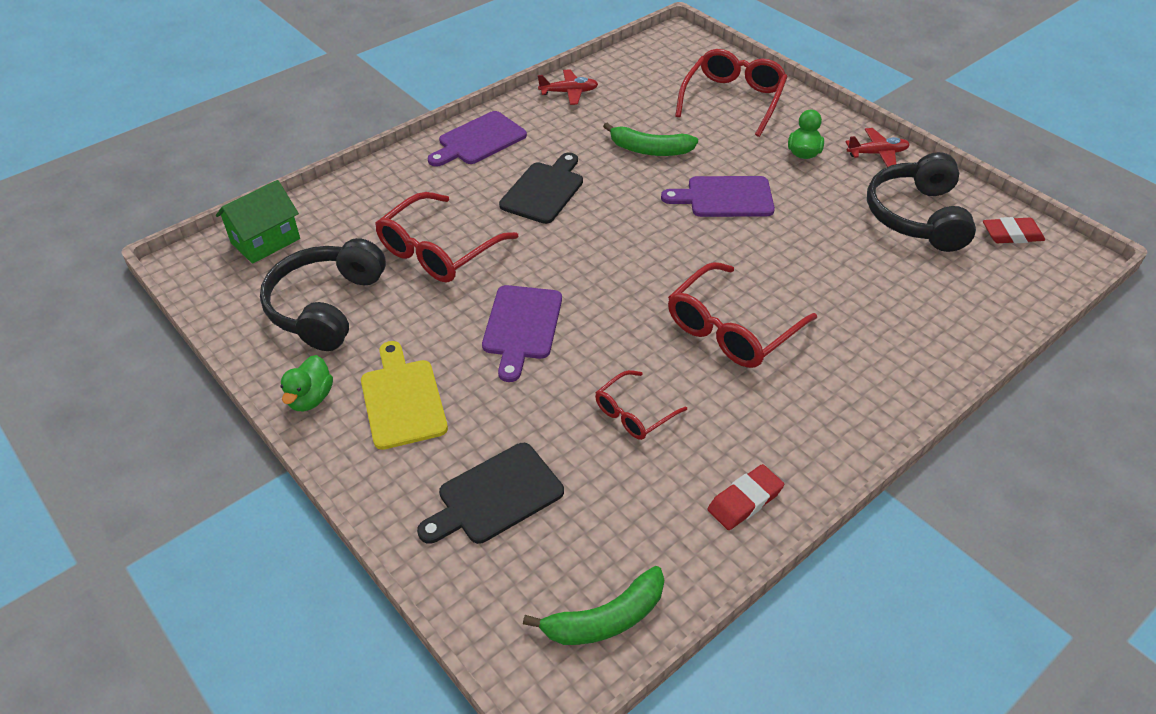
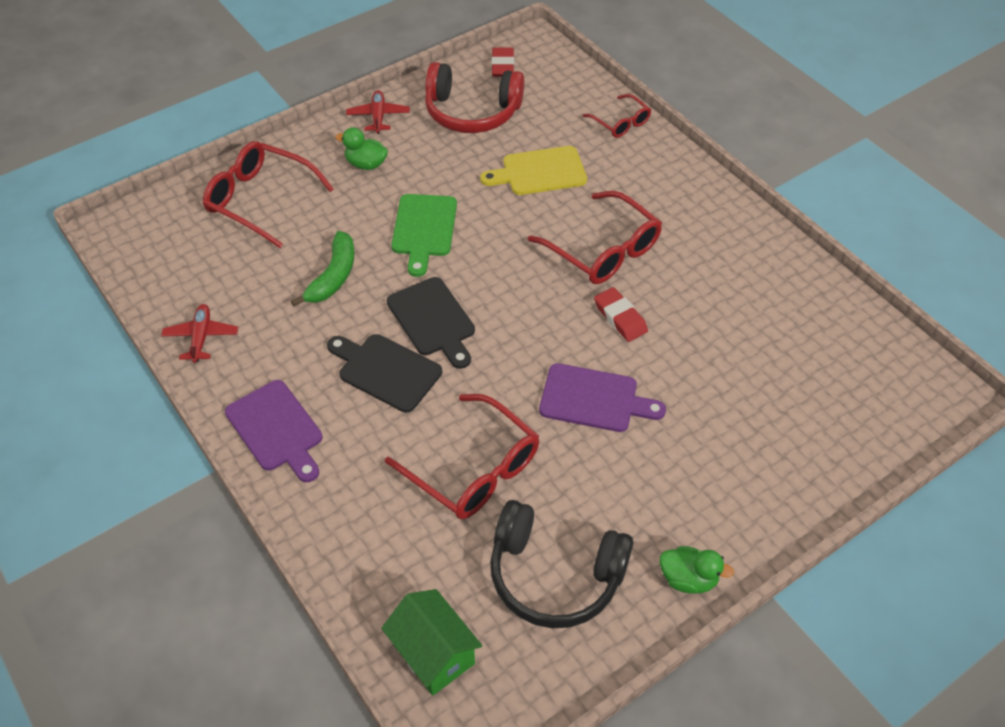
camera: 85 degrees left, 5 degrees up
(402, 399) = (688, 497): yellow cutting board -> yellow cutting board (539, 172)
(495, 496) = (794, 425): black cutting board -> black cutting board (433, 320)
(605, 619) = (896, 360): green banana -> none
(634, 413) = (700, 325): red glasses -> red glasses (620, 122)
(725, 197) = (424, 229): purple cutting board -> green cutting board
(745, 500) = (783, 269): red eraser -> red eraser (620, 317)
(916, 216) = (472, 112): black headphones -> red headphones

